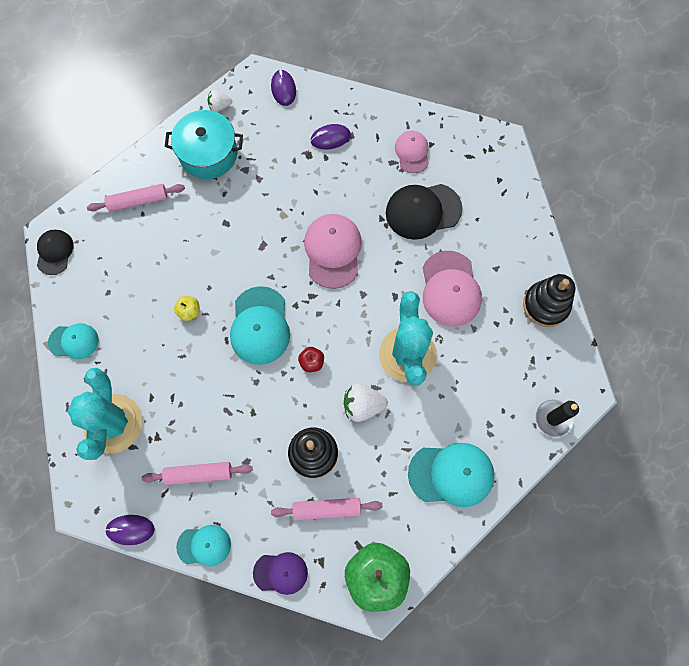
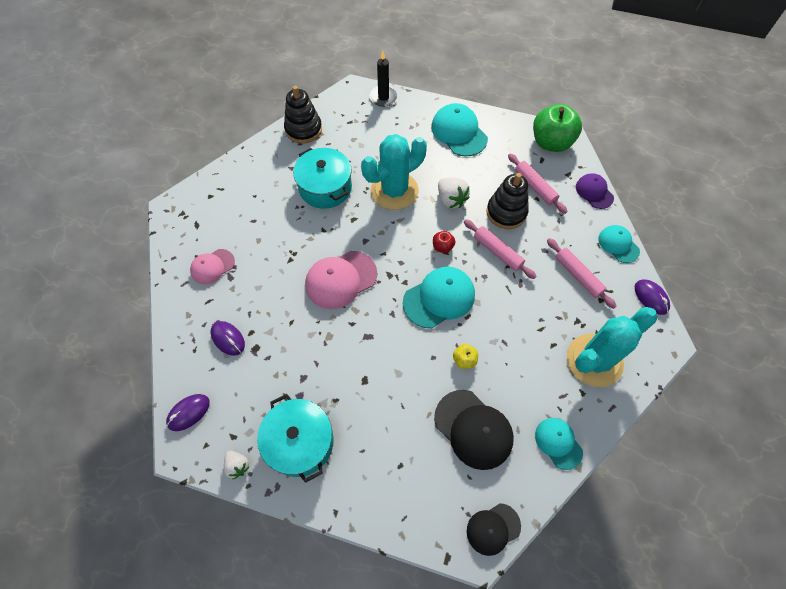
camera: 120 degrees left, 10 degrees down
(138, 201) = (389, 479): pink rolling pin -> pink rolling pin (497, 252)
(423, 211) = (267, 234): black cap -> black cap (473, 429)
(450, 289) = (325, 187): pink cap -> turquoise pot

